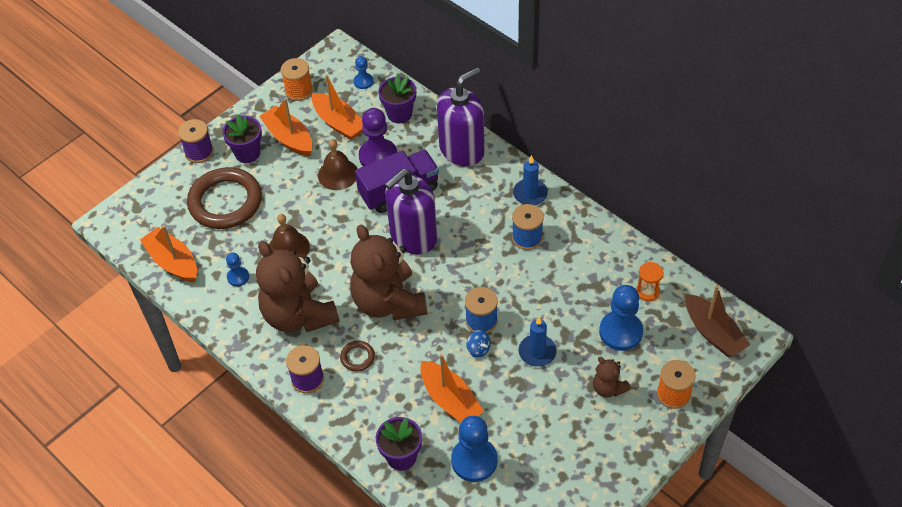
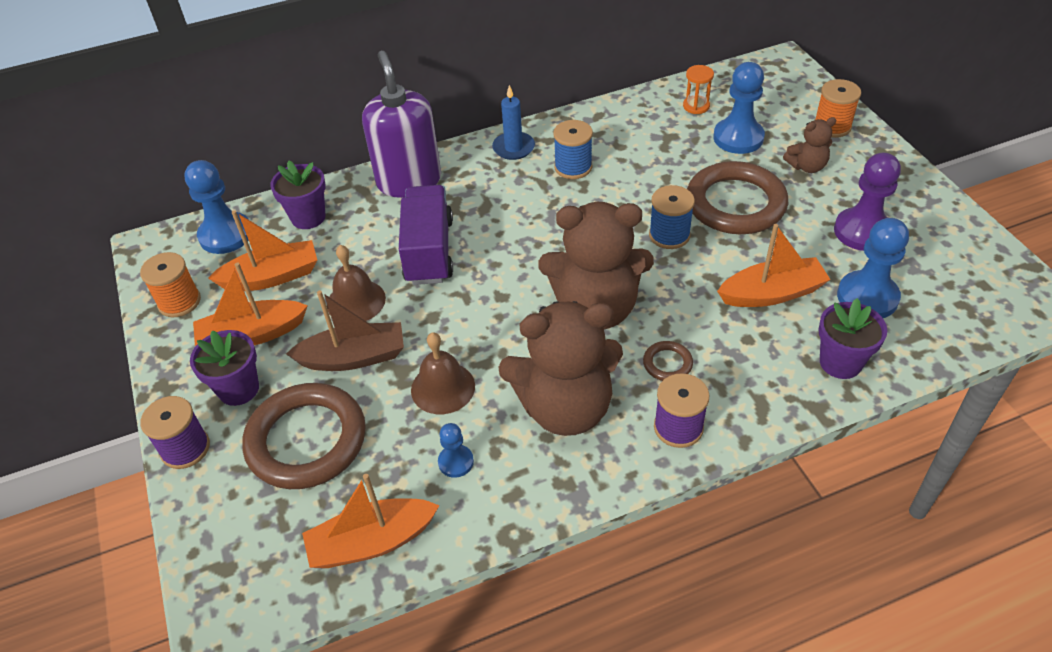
camera: 65 degrees left, 5 degrees down
(363, 81) = (226, 235): blue pawn -> blue pawn, size x1.88
(378, 156) = (359, 255): purple pawn -> purple pawn (862, 231)
(413, 236) = (508, 258): purple soap dispenser -> none
(478, 349) = (709, 249): blue spinning top -> none
(537, 352) = (735, 204): blue candle -> brown ring
(713, 333) = (768, 82): brown boat -> brown boat (354, 357)

